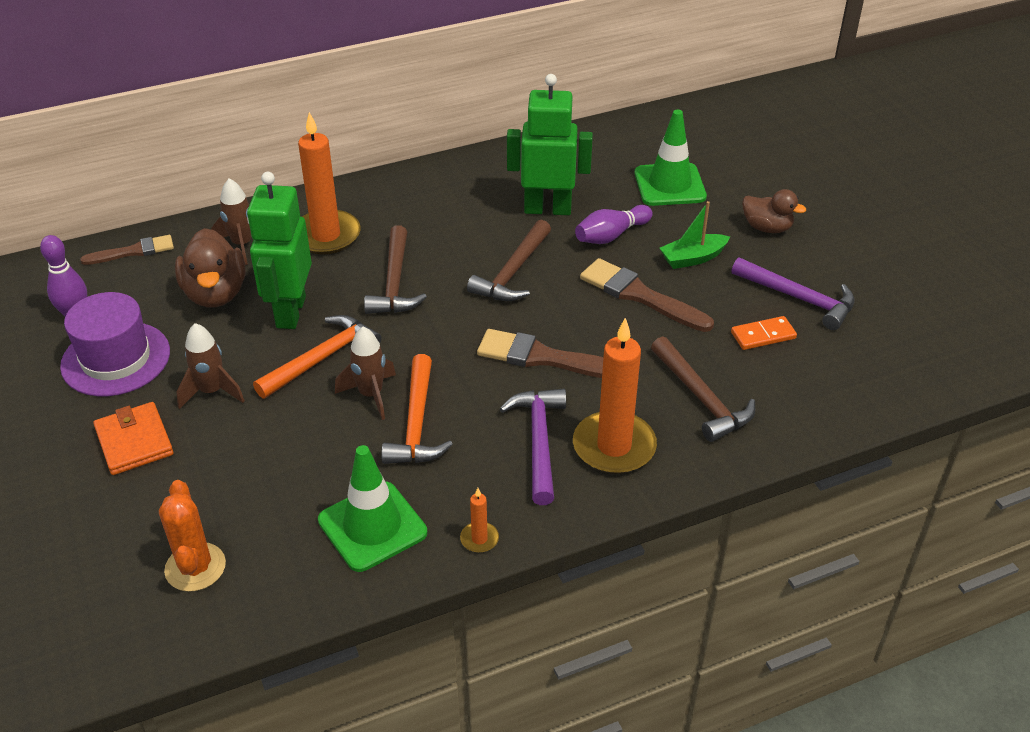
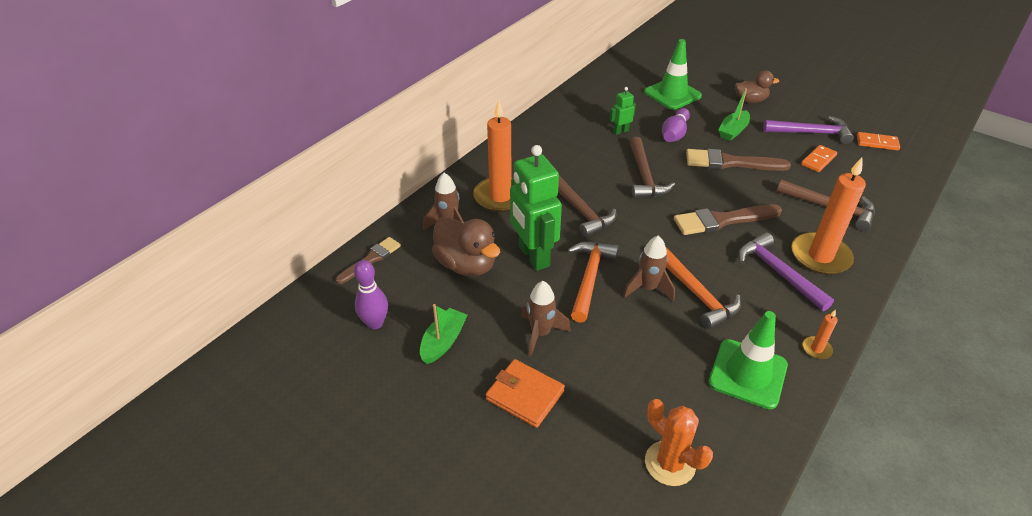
camera: 30 degrees left, 0 degrees up
(116, 359) = (443, 342): purple hat -> green boat
(547, 209) = (620, 131): green robot -> green robot, size x0.46
(879, 344) = (877, 143): none -> orange domino

